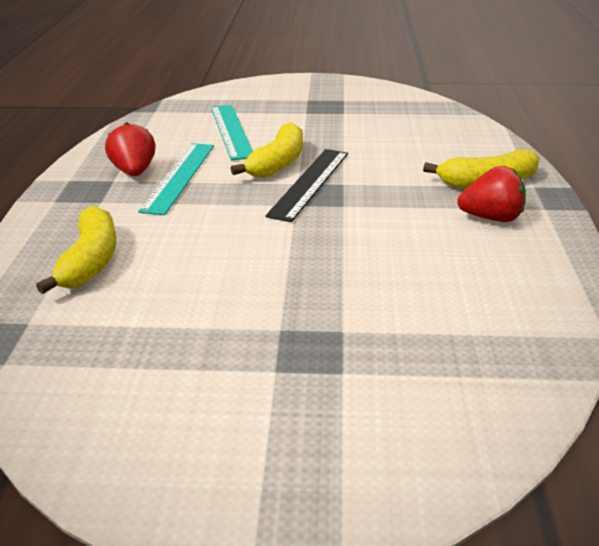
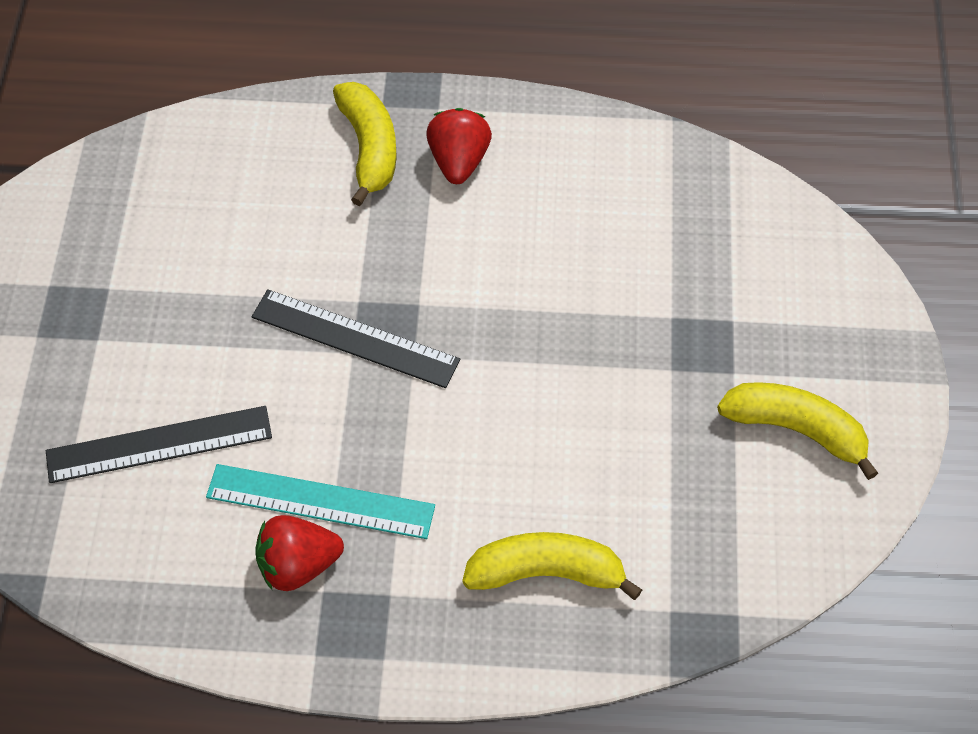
camera: 90 degrees left, 25 degrees up
(231, 131) = (159, 444): turquoise ruler -> black ruler
(278, 163) = (288, 377): yellow banana -> yellow banana (796, 430)

